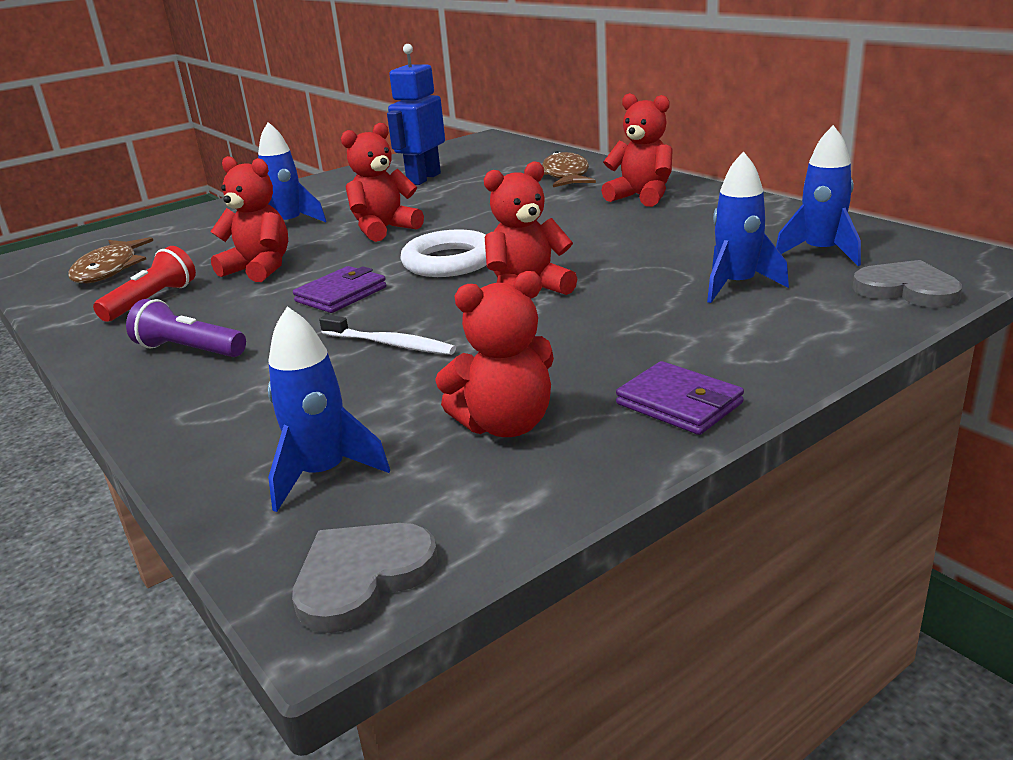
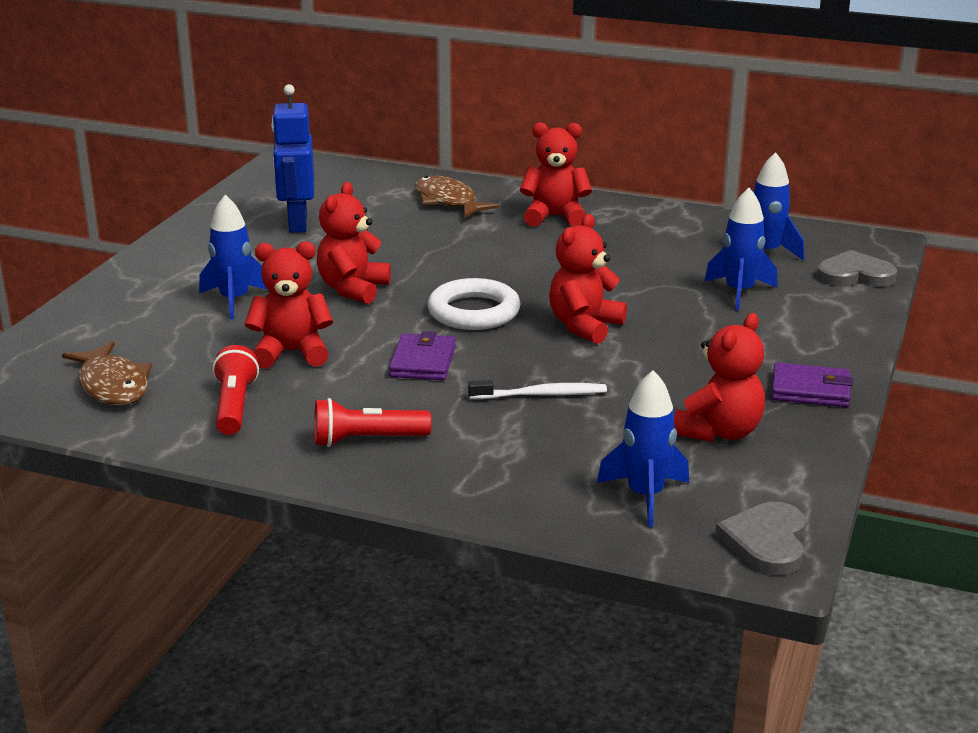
camera: 35 degrees left, 0 degrees up
(189, 350) = (367, 440): purple flashlight -> red flashlight

